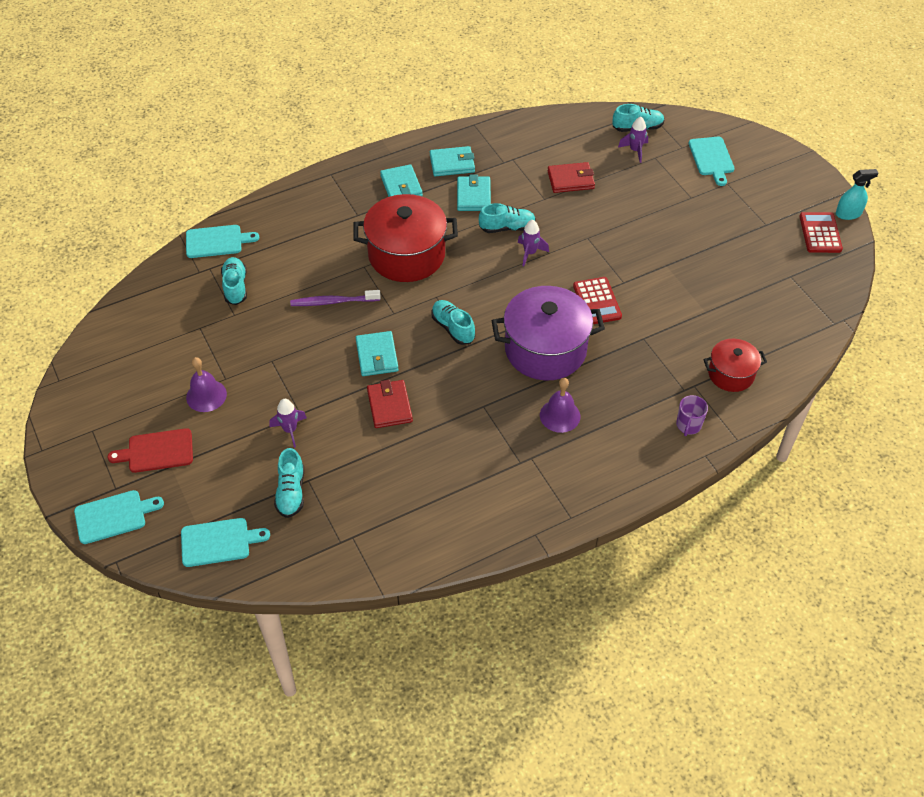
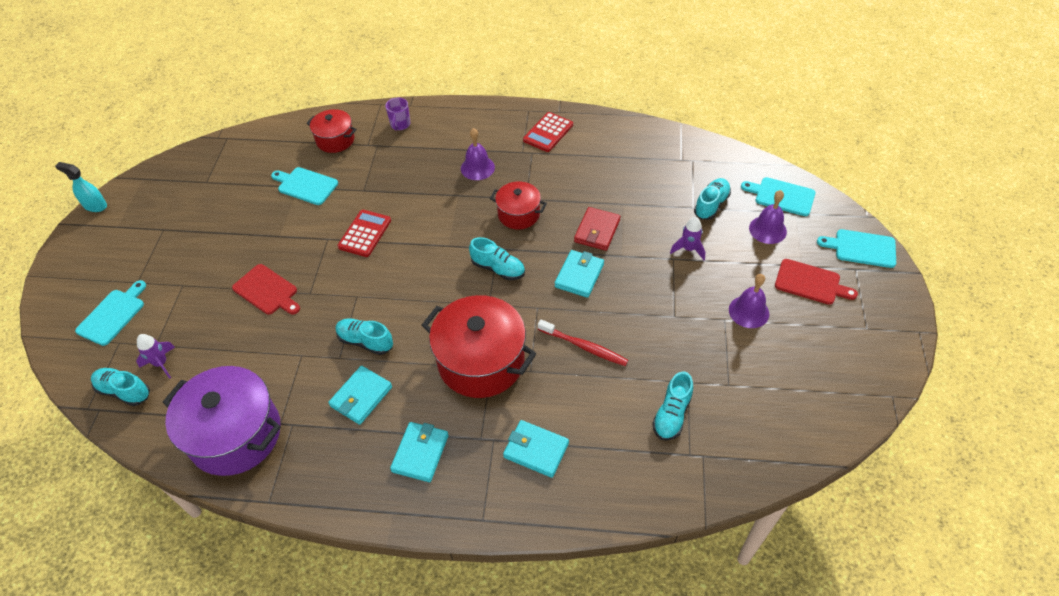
camera: 145 degrees left, 0 degrees up
(217, 241) = (666, 488): turquoise cutting board -> turquoise cutting board (306, 185)
(219, 491) = (767, 229): none -> purple bell
(333, 302) = (584, 346): purple toothbrush -> red toothbrush
(452, 164) = (343, 454): turquoise wallet -> turquoise wallet (536, 450)
(453, 328) = (498, 268): turquoise shoe -> turquoise shoe turned 60 degrees counterclockwise
(476, 386) = (518, 214): none -> red pot
(530, 253) = (372, 304): purple rocket -> none
(545, 349) = (442, 216): purple pot -> purple pot (235, 434)
(570, 180) = (256, 363): red wallet -> none
(622, 223) = (267, 291): none -> red cutting board
(688, 425) = (400, 124): purple mug -> purple mug turned 135 degrees clockwise
(820, 233) = (138, 202): red calculator -> red calculator (548, 132)

